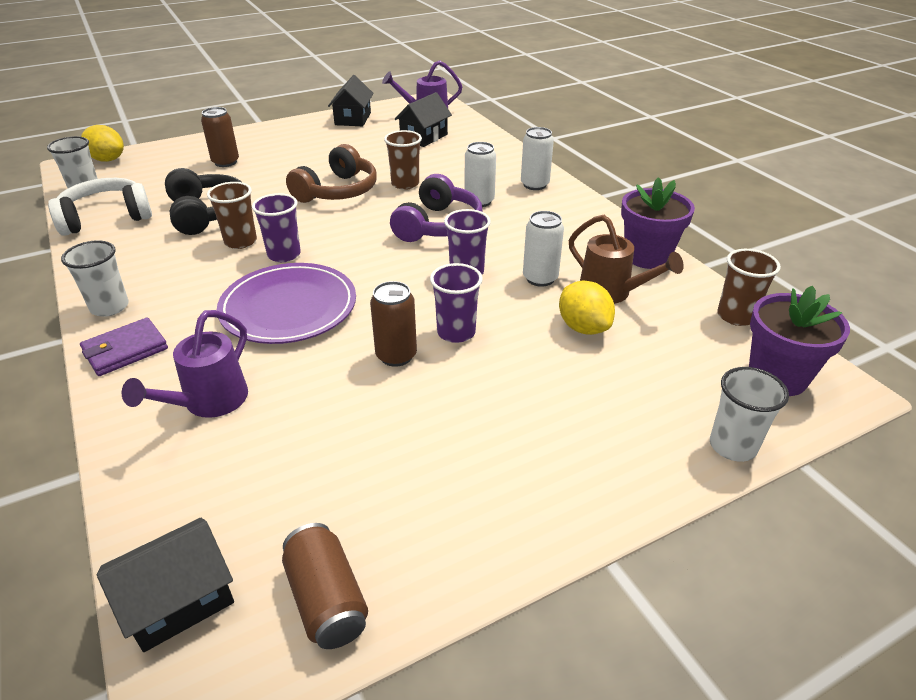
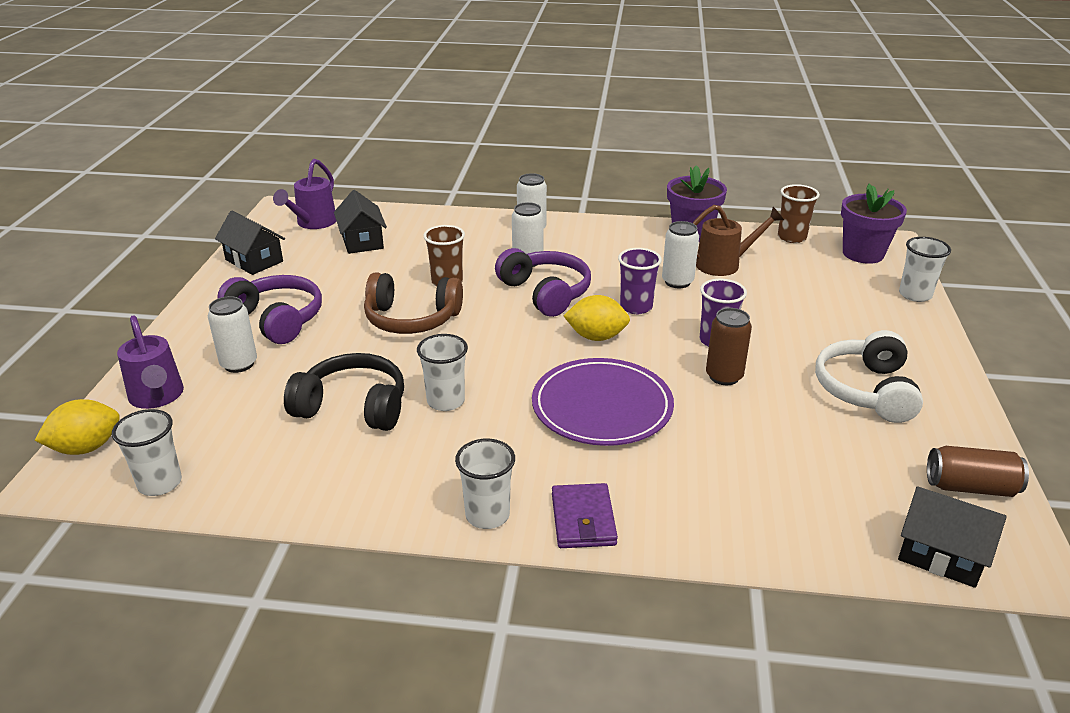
camera: 55 degrees left, 5 degrees down
(106, 218) = (266, 480): white headphones -> white headphones (866, 390)
(179, 600) = (941, 555): black house -> black house turned 60 degrees counterclockwise
(209, 402) = (712, 486): purple watering can -> purple watering can (157, 397)
(225, 162) = (239, 364): brown can -> white can
(240, 242) = (446, 401): brown cup -> white cup
(284, 255) = (503, 383): purple cup -> none
(288, 152) = (276, 319): none -> purple headphones
(337, 191) = (412, 319): brown headphones -> brown headphones turned 120 degrees clockwise
(583, 327) = (756, 291): yellow lemon -> yellow lemon (596, 337)

